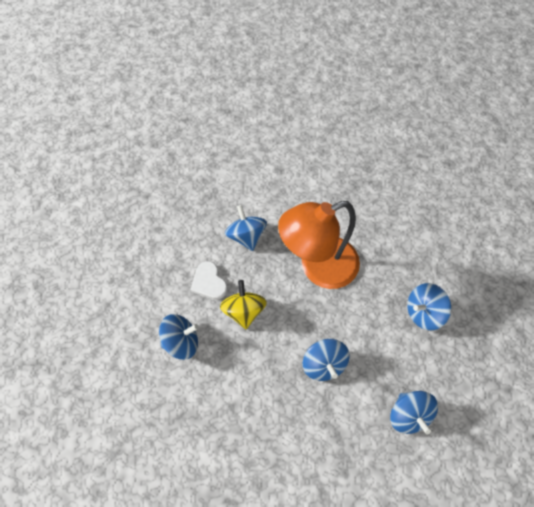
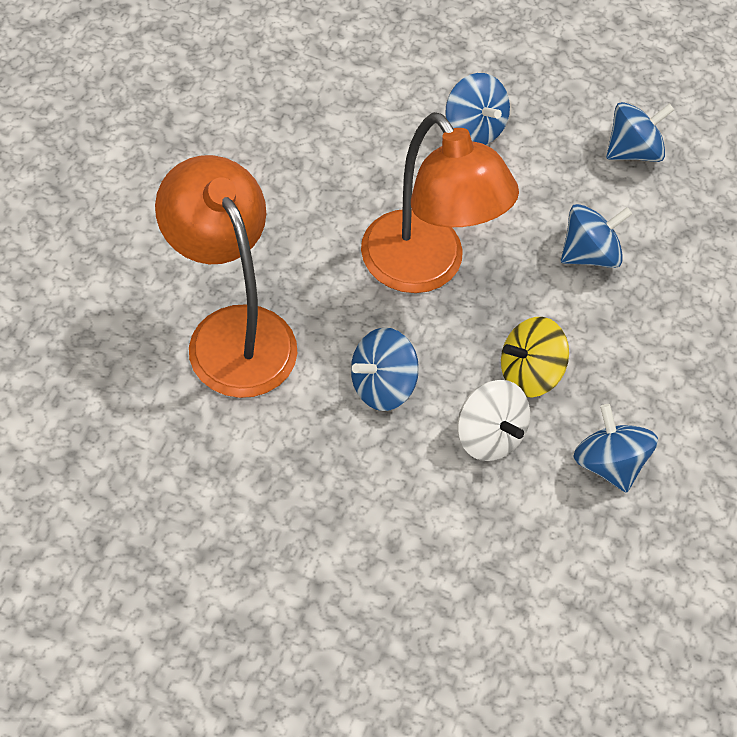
camera: 105 degrees left, 5 degrees down
(209, 282) = (488, 435): white heart -> white spinning top
(285, 174) = (232, 332): none -> orange lamp

